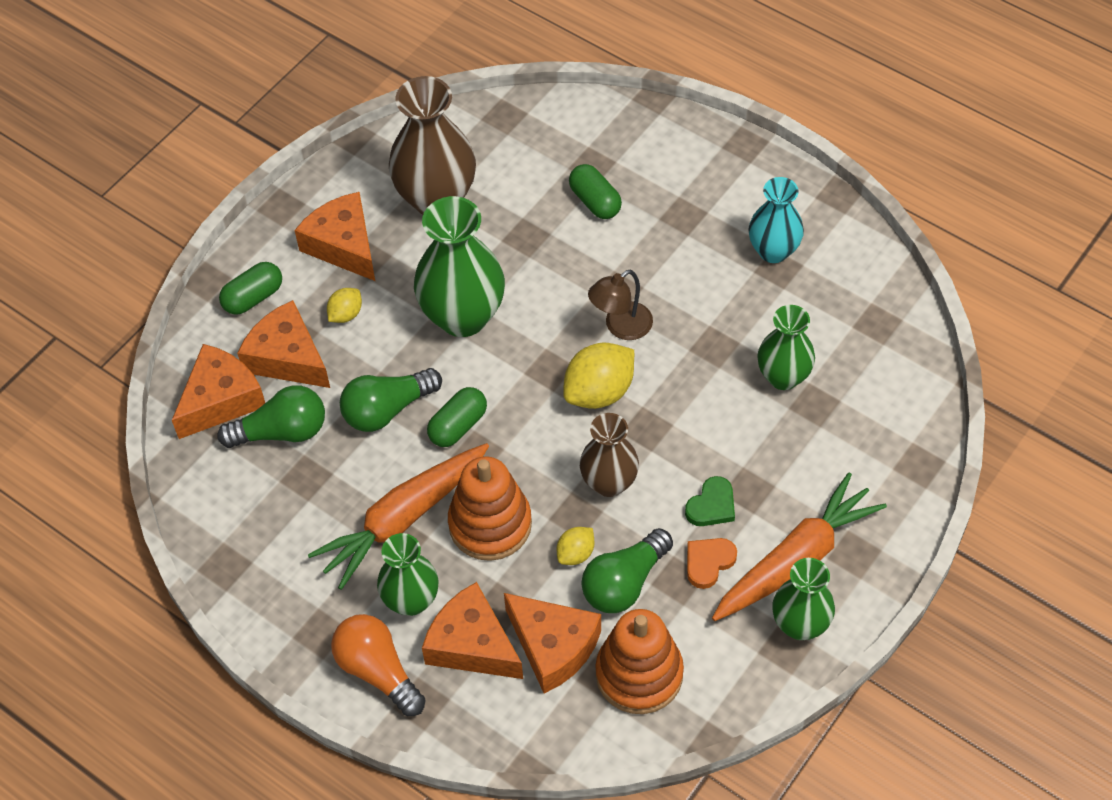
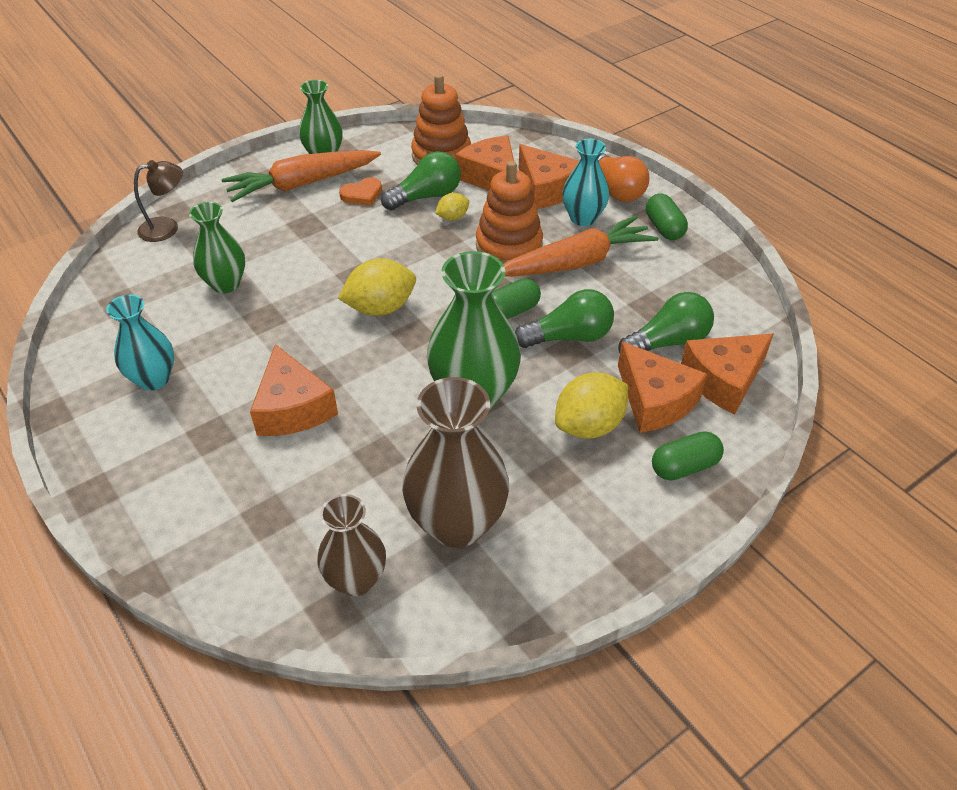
camera: 165 degrees left, 10 degrees down
(282, 432) = (668, 342): green light bulb -> green light bulb turned 150 degrees clockwise
(343, 245) = (576, 497): orange cheese -> orange cheese (292, 408)
(346, 314) = (589, 426): yellow lemon -> yellow lemon, size x1.86
(411, 600) = (583, 218): green vase -> turquoise vase
(595, 201) = (288, 473): green capsule -> green capsule (664, 228)
(609, 482) = (406, 250): brown vase -> brown vase (356, 580)
(621, 327) = (333, 351): brown lamp -> brown lamp (167, 228)
(712, 505) = (339, 222): green heart -> none

